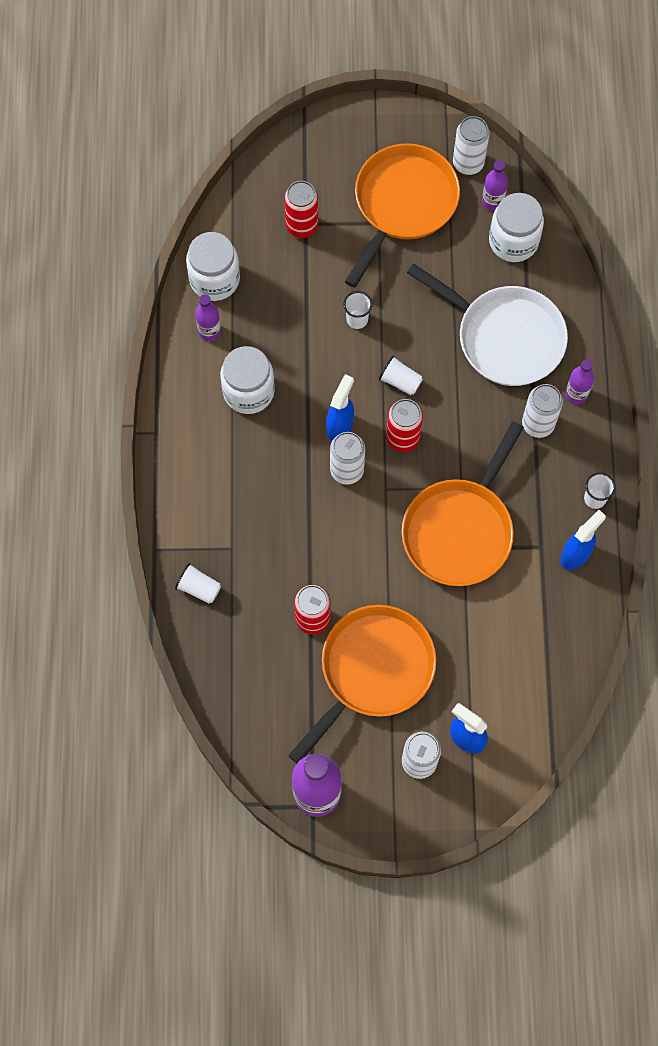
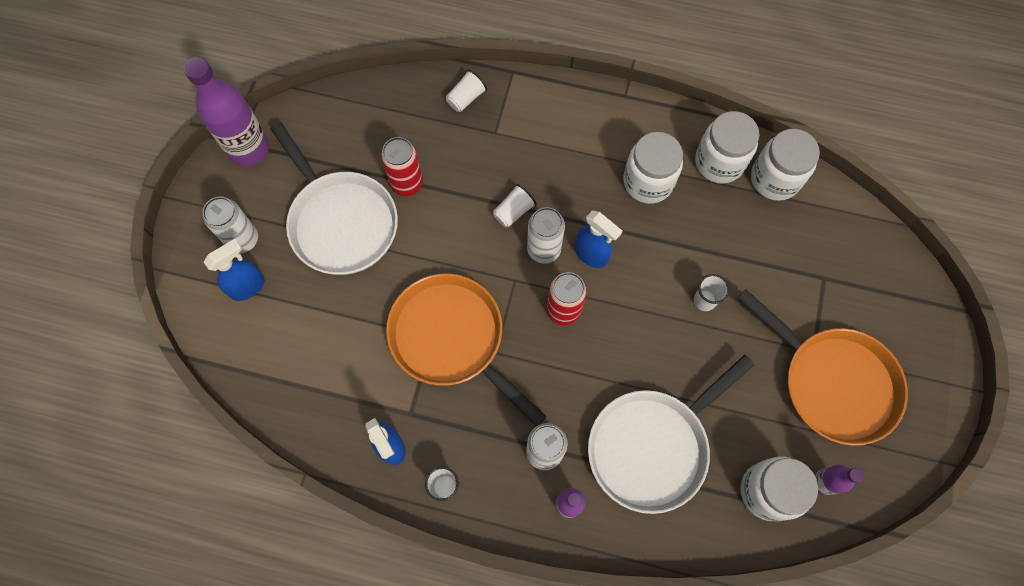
camera: 105 degrees right, 0 degrees up
(209, 331) = (719, 162): purple bottle -> white jar
(302, 226) = (822, 273): red can -> none
(372, 671) = (340, 222): orange pan -> white pan
(400, 381) = (626, 324): white cup -> white cup (514, 211)
(468, 163) = (875, 469): white can -> none

